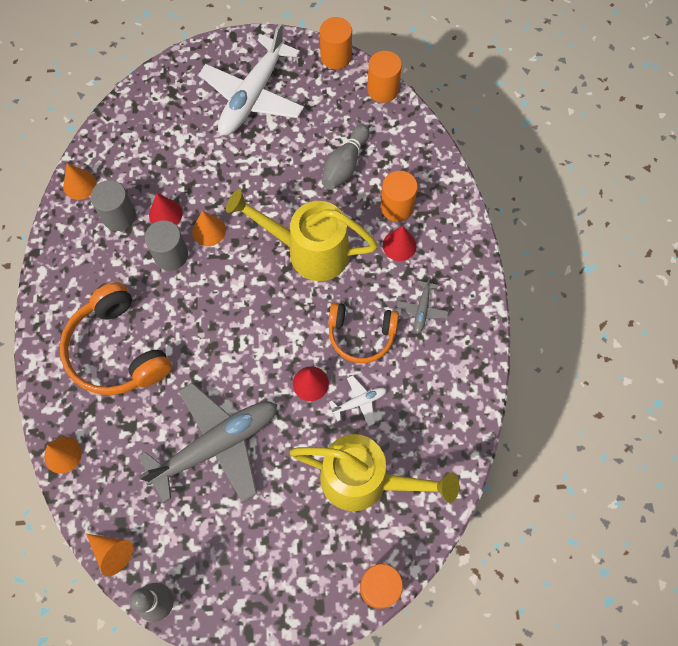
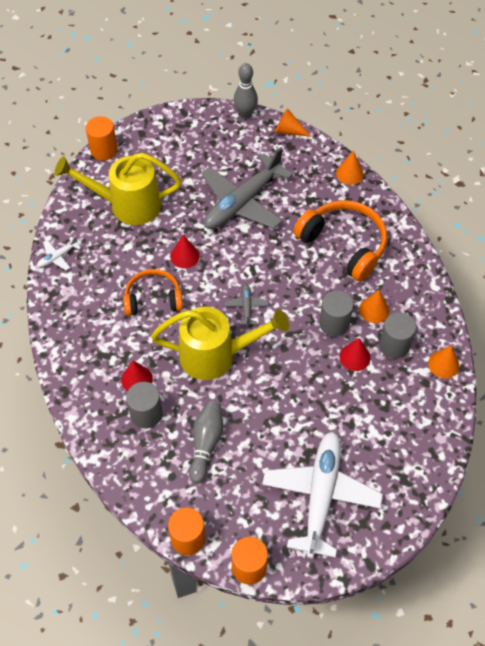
camera: 165 degrees right, 10 degrees down
(209, 231) = (310, 351): orange cone -> orange cone (374, 310)
(359, 402) = (143, 252): white plane -> white plane (58, 257)
(397, 207) = (146, 414): orange cylinder -> grey cylinder
(422, 309) = (106, 330): grey plane -> grey plane (246, 307)

